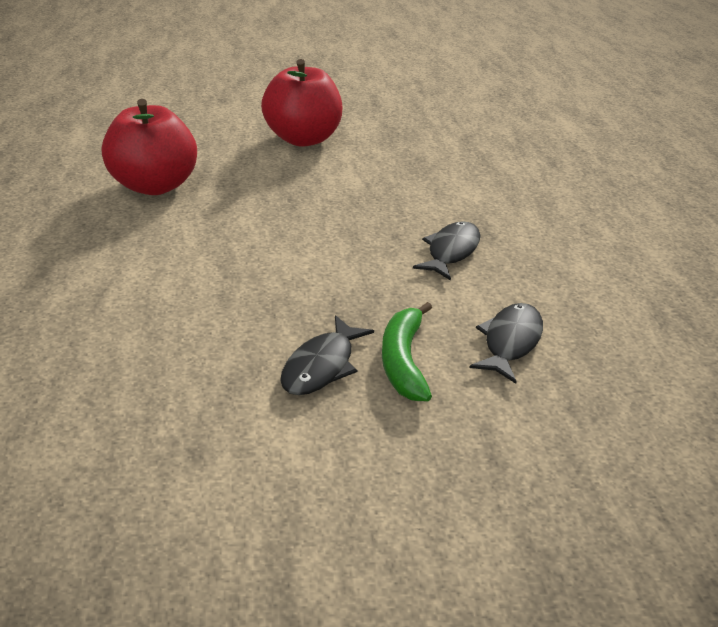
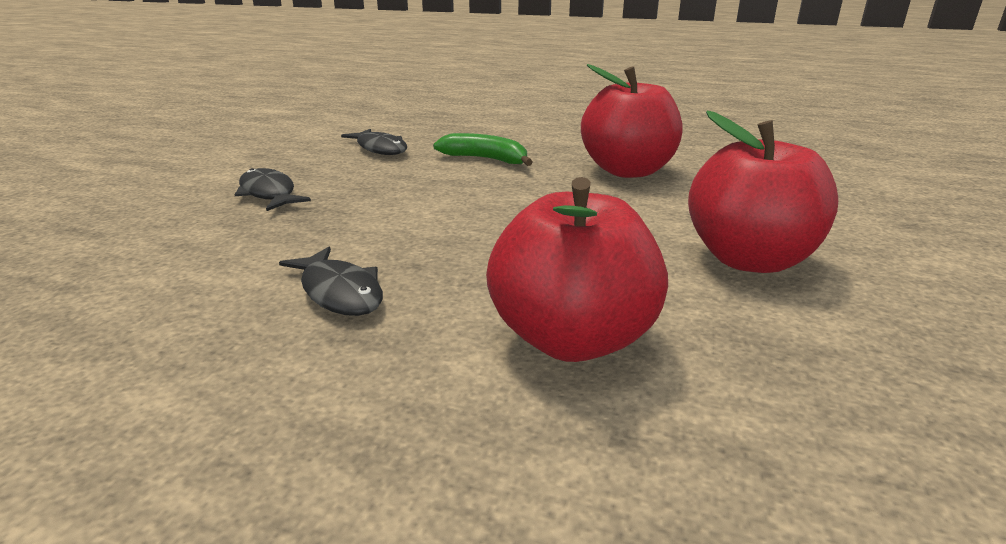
camera: 115 degrees right, 10 degrees down
(404, 360) = (220, 222): green banana -> green banana (486, 159)
(428, 175) = (572, 338): none -> red apple
(510, 342) = (147, 277): black fish -> black fish (380, 148)

